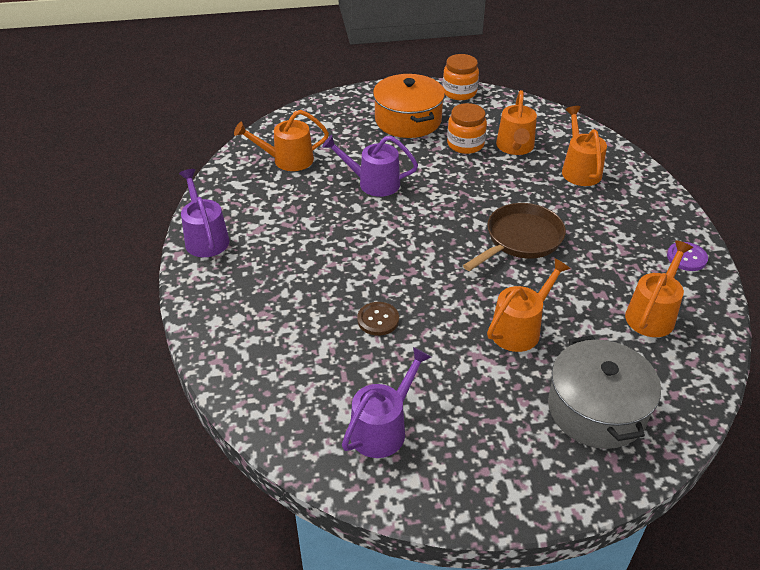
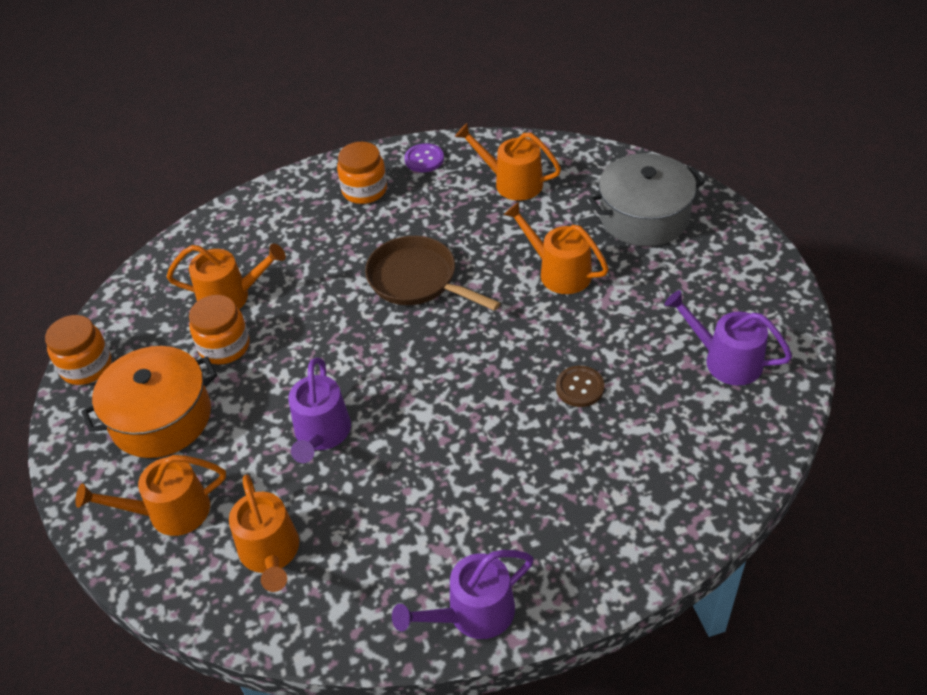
camera: 95 degrees left, 5 degrees up
(579, 170) = (278, 237): orange watering can -> orange watering can (170, 512)
(639, 218) = (364, 190): none -> orange jar

